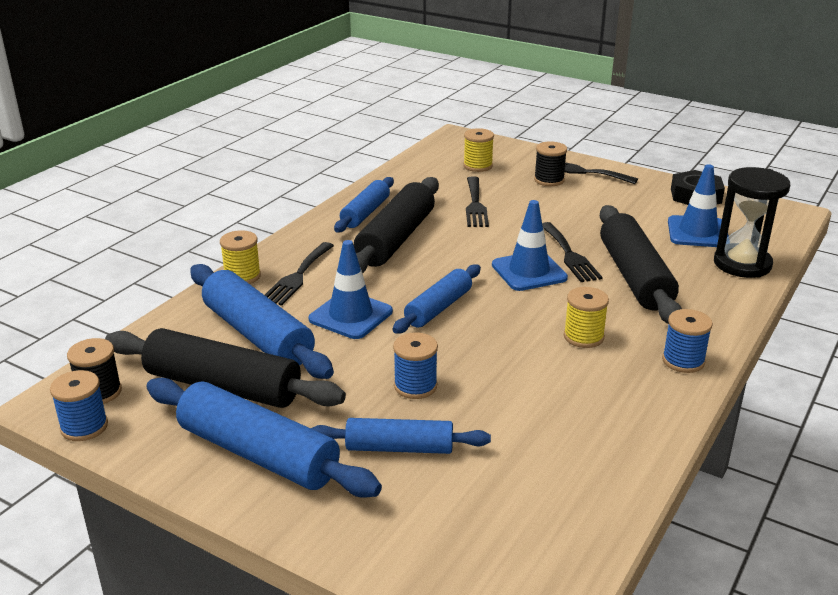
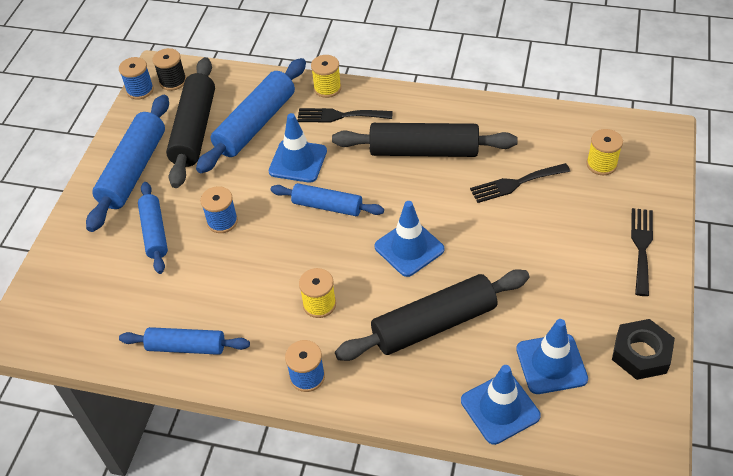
camera: 75 degrees right, 20 degrees up
(365, 213) = (459, 119): blue rolling pin -> blue rolling pin (186, 347)
(549, 180) = (603, 224): black spool -> none
(569, 255) = (452, 270): black fork -> none
(742, 264) = (500, 408): black hourglass -> blue traffic cone

